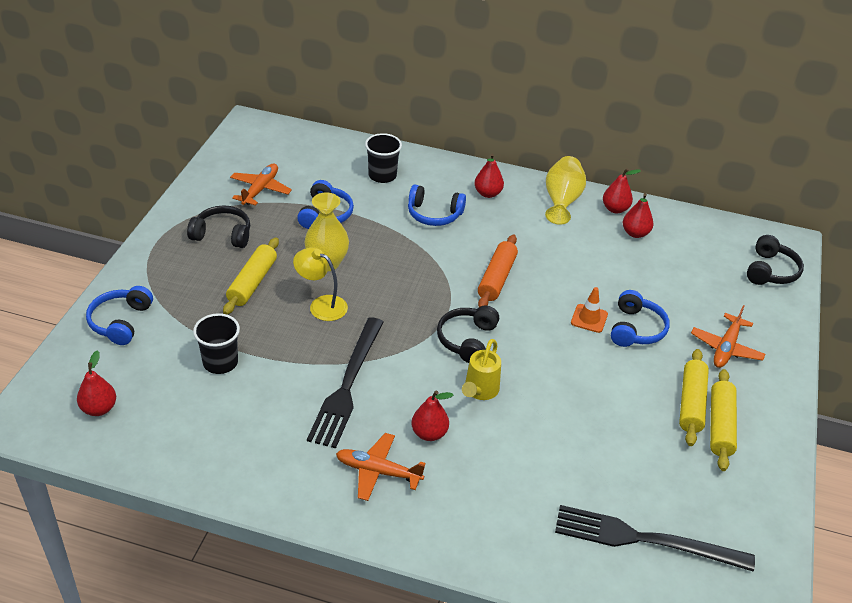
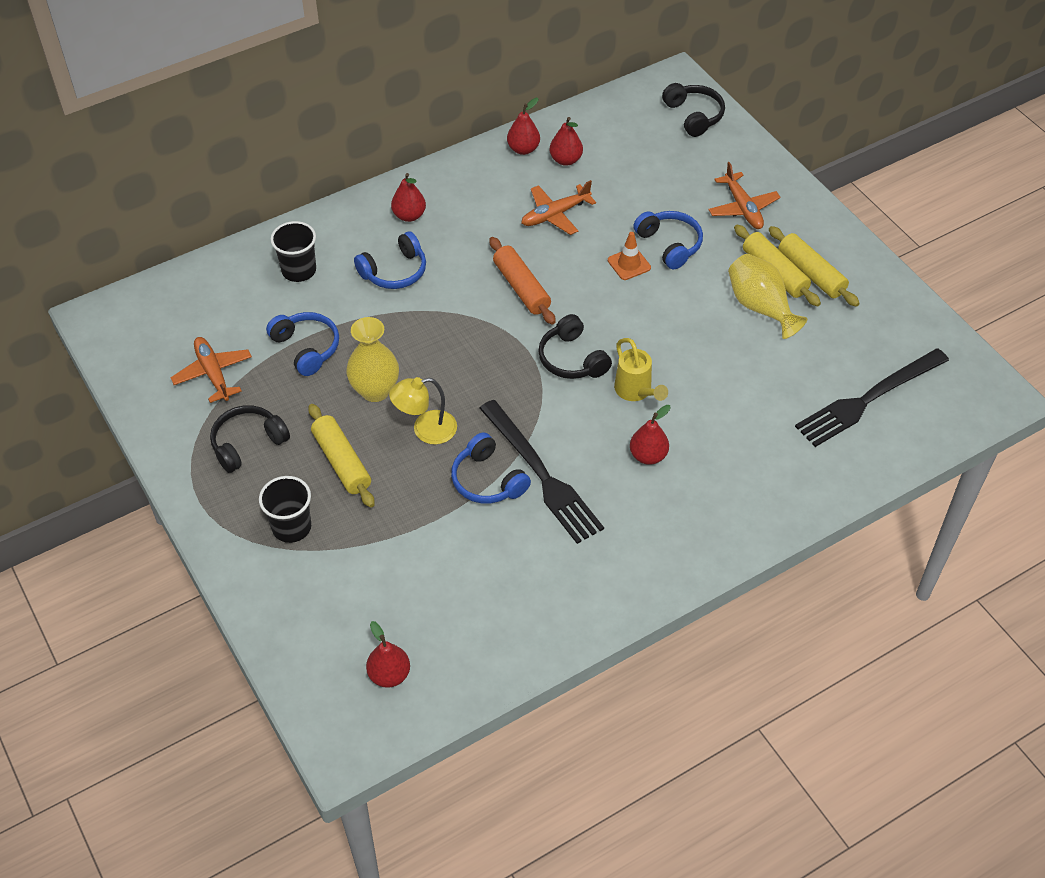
camera: 45 degrees left, 10 degrees up
(121, 322) = (288, 595): blue headphones -> blue headphones (488, 480)
(220, 362) = (422, 549): black cup -> black cup (291, 527)
(378, 471) = (655, 516): orange plane -> orange plane (555, 215)
(561, 201) = (475, 175): yellow vase -> yellow vase (760, 307)

